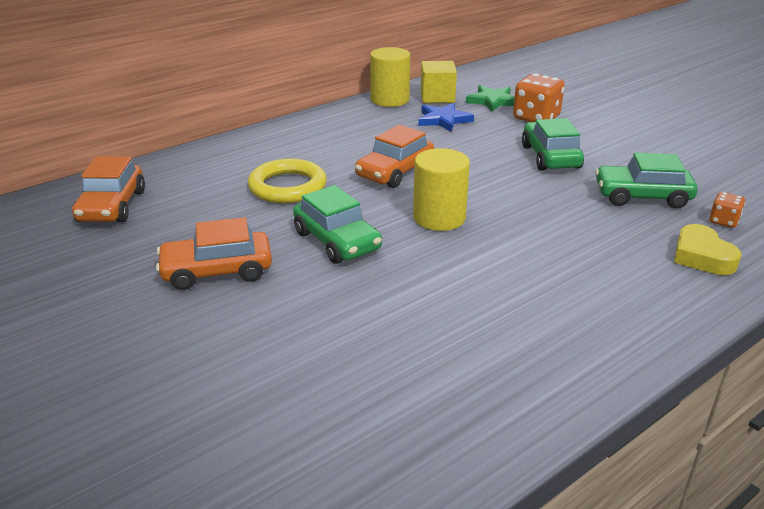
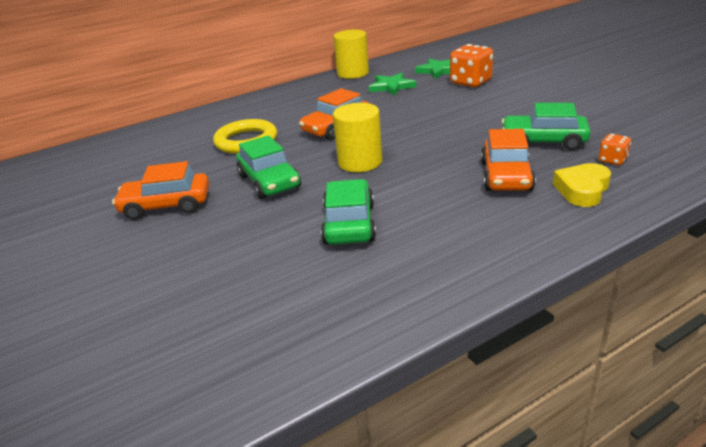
camera: 10 degrees right, 0 degrees up
(112, 206) = (107, 159): orange car -> orange car (506, 176)
(437, 97) = (392, 70): yellow cube -> none
(443, 120) = (391, 87): blue star -> green star
(550, 157) = (472, 112): green car -> green car (349, 224)
(701, 256) = (582, 190): yellow heart -> yellow heart turned 45 degrees clockwise

